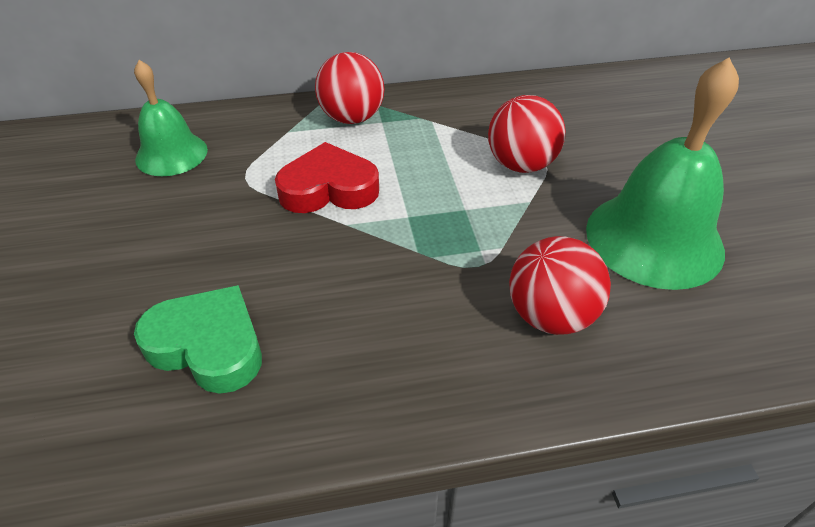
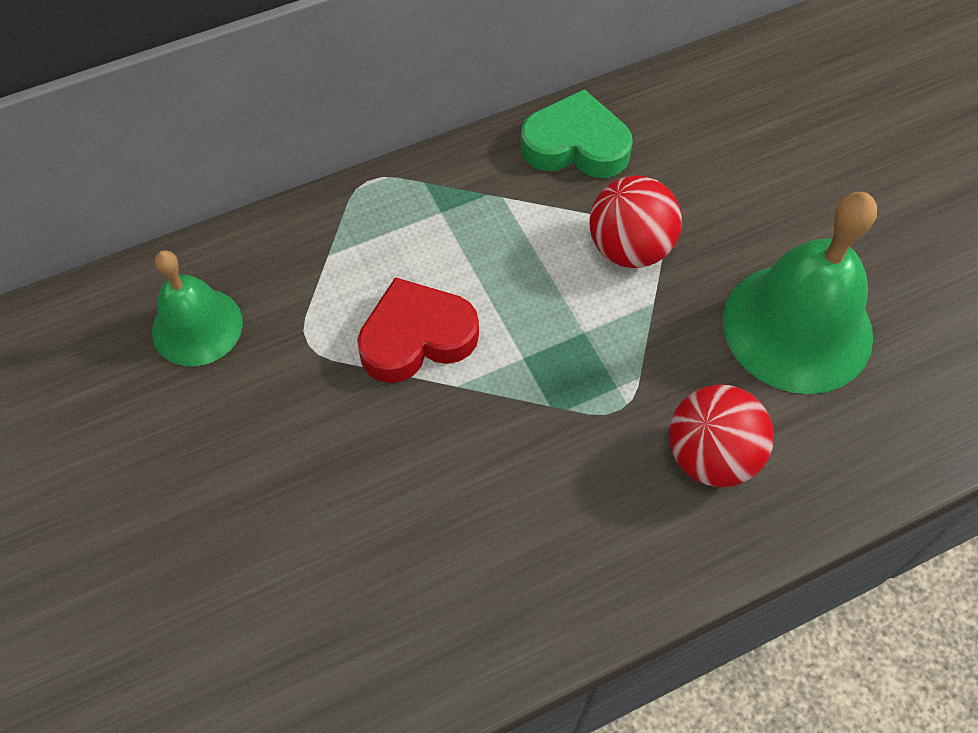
camera: 15 degrees left, 15 degrees up
(208, 345) = (372, 582): green heart -> green heart (575, 145)
(352, 118) = (401, 214): red ball -> none

